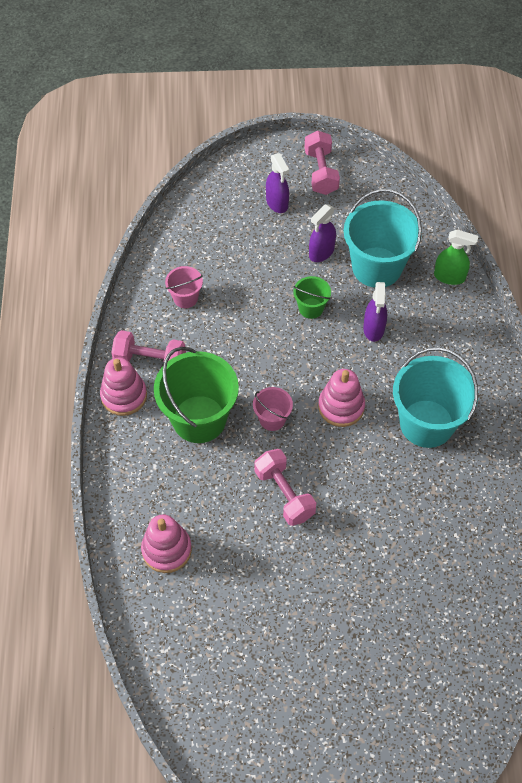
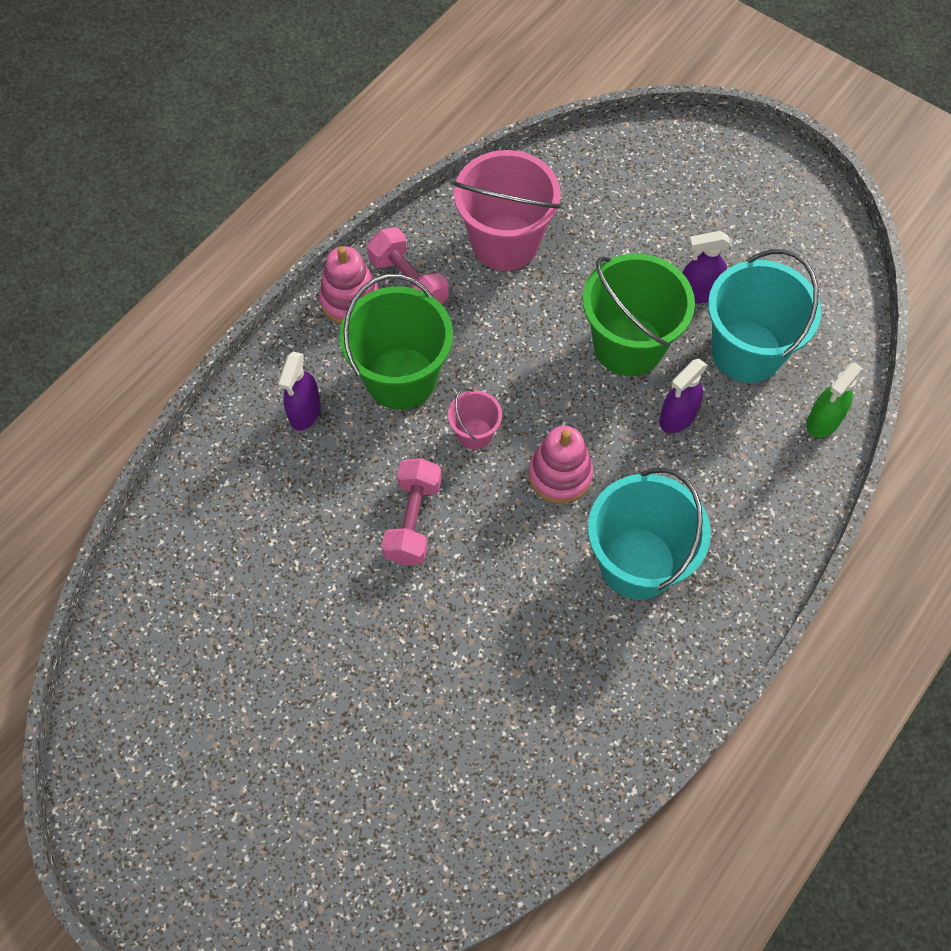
camera: 40 degrees right, 5 degrees up
(166, 550) = (246, 486): pink stacking toy -> none
(185, 298) = (505, 242): pink bucket -> pink bucket, size x2.06
(277, 203) = (700, 206): purple spray bottle -> purple spray bottle (304, 412)
(311, 308) = (628, 345): green bucket -> green bucket, size x2.06
(321, 172) = (783, 204): pink dumbbell -> none
(449, 277) = (823, 421): green spray bottle -> green spray bottle turned 75 degrees clockwise

